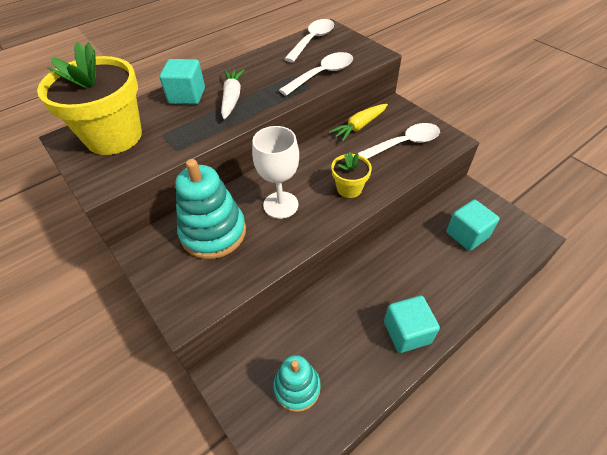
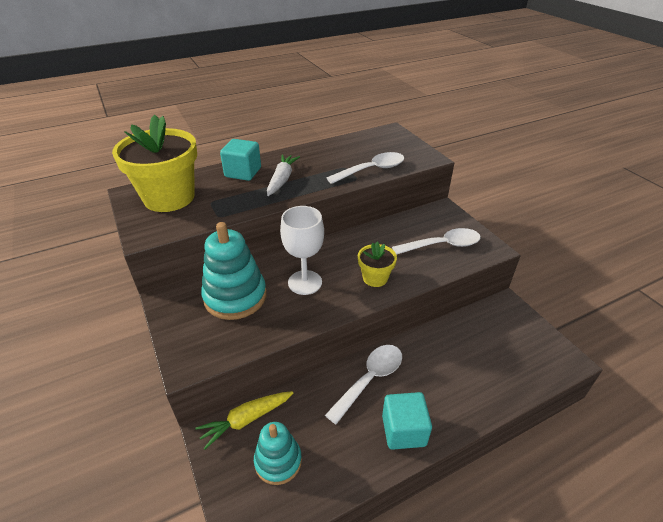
camera: 10 degrees right, 10 degrees down
(312, 40) = (372, 139): white spoon -> white spoon (370, 379)
(359, 126) = (402, 223): yellow carrot -> yellow carrot (246, 420)
(467, 235) = (493, 346): turquoise cube -> none

